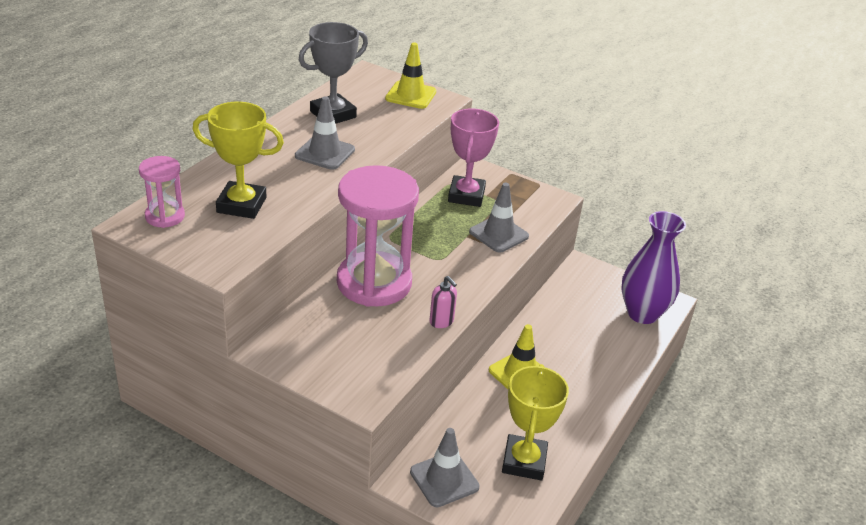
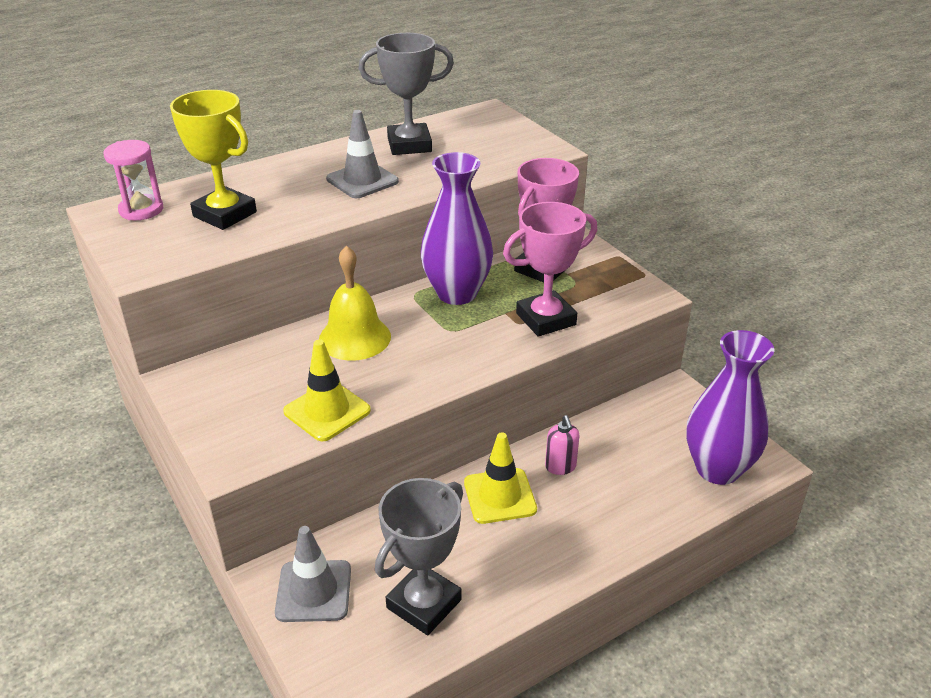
camera: 30 degrees right, 0 degrees up
(374, 283) = (354, 338): pink hourglass -> yellow bell
(410, 95) = (516, 140): yellow traffic cone -> yellow traffic cone (327, 411)
(420, 229) = (457, 293): none -> purple vase
(441, 321) = (393, 399): pink soap dispenser -> pink soap dispenser (560, 467)
(498, 234) = (546, 319): grey traffic cone -> pink trophy
(524, 461) = (424, 604): yellow trophy -> grey trophy

